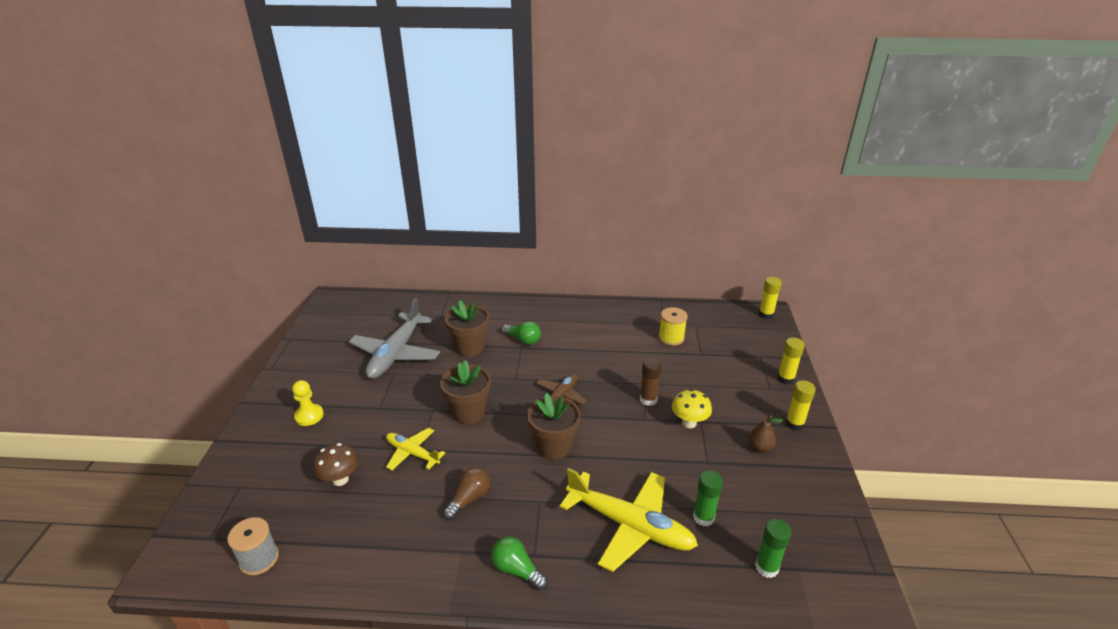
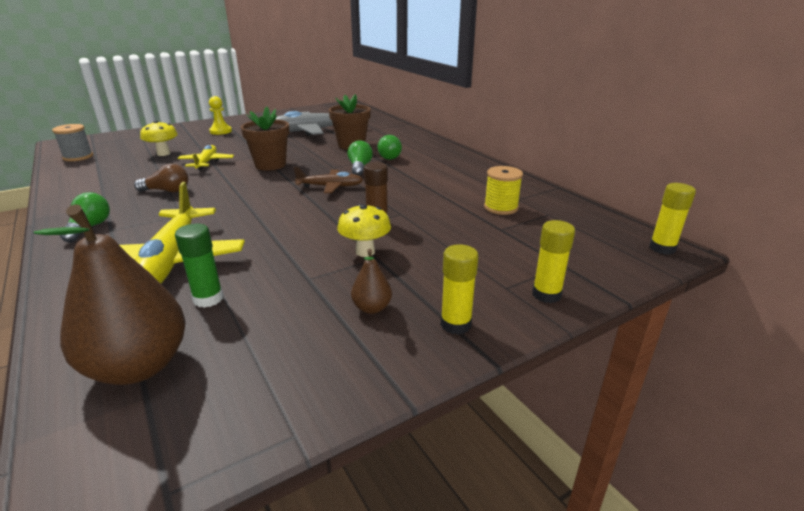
camera: 55 degrees right, 5 degrees down
(340, 479) = (163, 154): brown mushroom -> yellow mushroom
(533, 365) = (359, 168): none -> green light bulb
(553, 447) = (258, 201): brown flower pot -> none
(766, 567) = (138, 366): green glue stick -> brown pear

